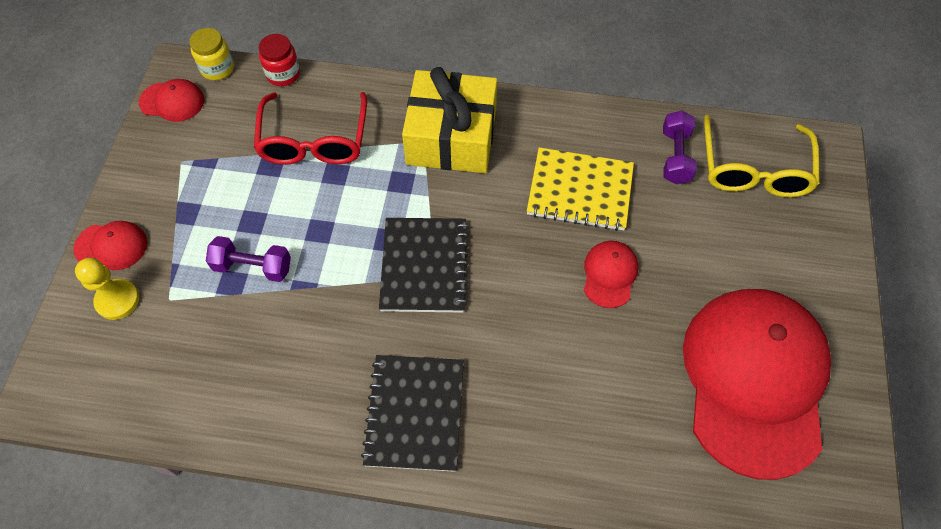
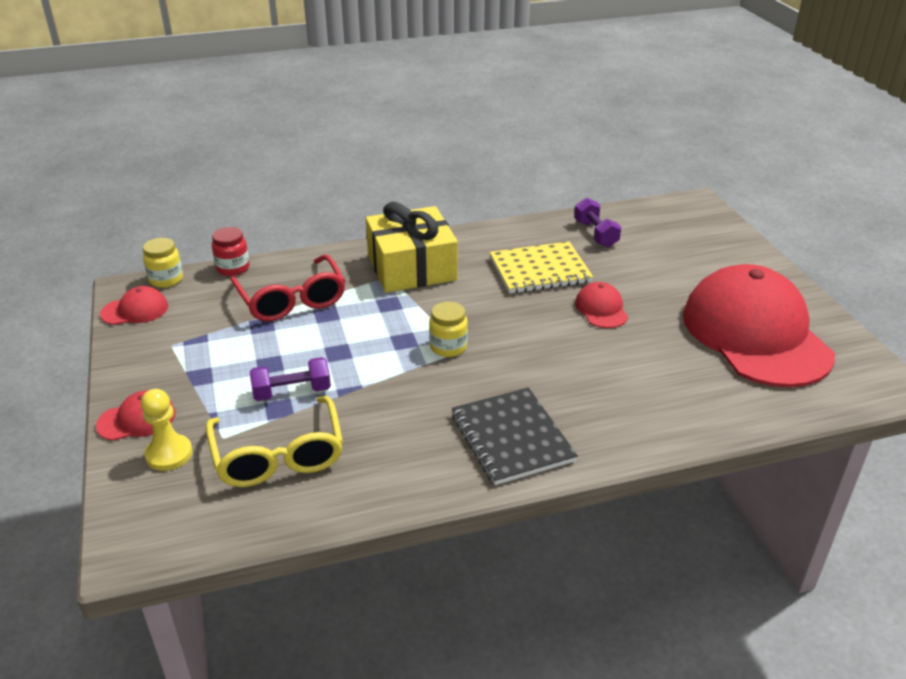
camera: 25 degrees left, 25 degrees down
(424, 266) = (448, 347): black notebook -> yellow jar
(754, 169) = (657, 226): yellow glasses -> yellow glasses (278, 455)

